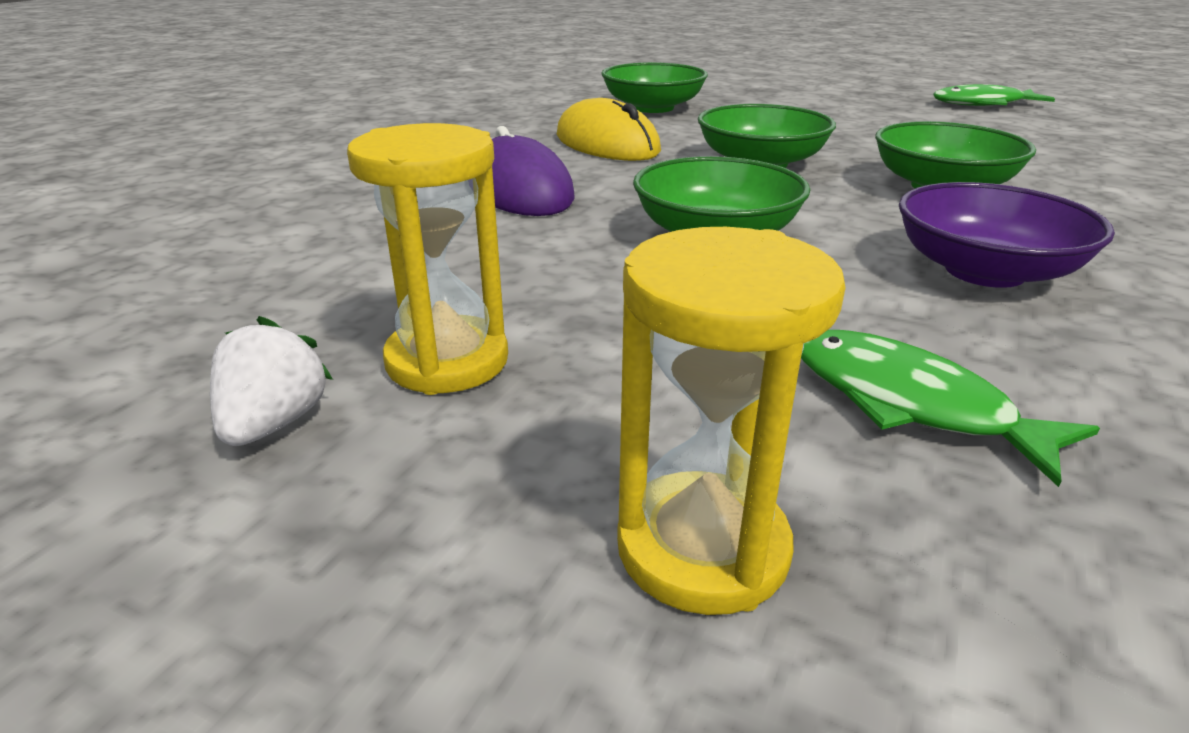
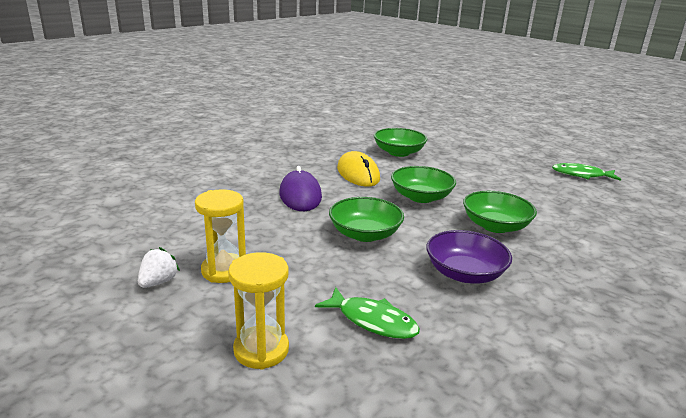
camera: 15 degrees right, 5 degrees down
(909, 403) = (372, 321): green fish -> green fish turned 150 degrees clockwise

